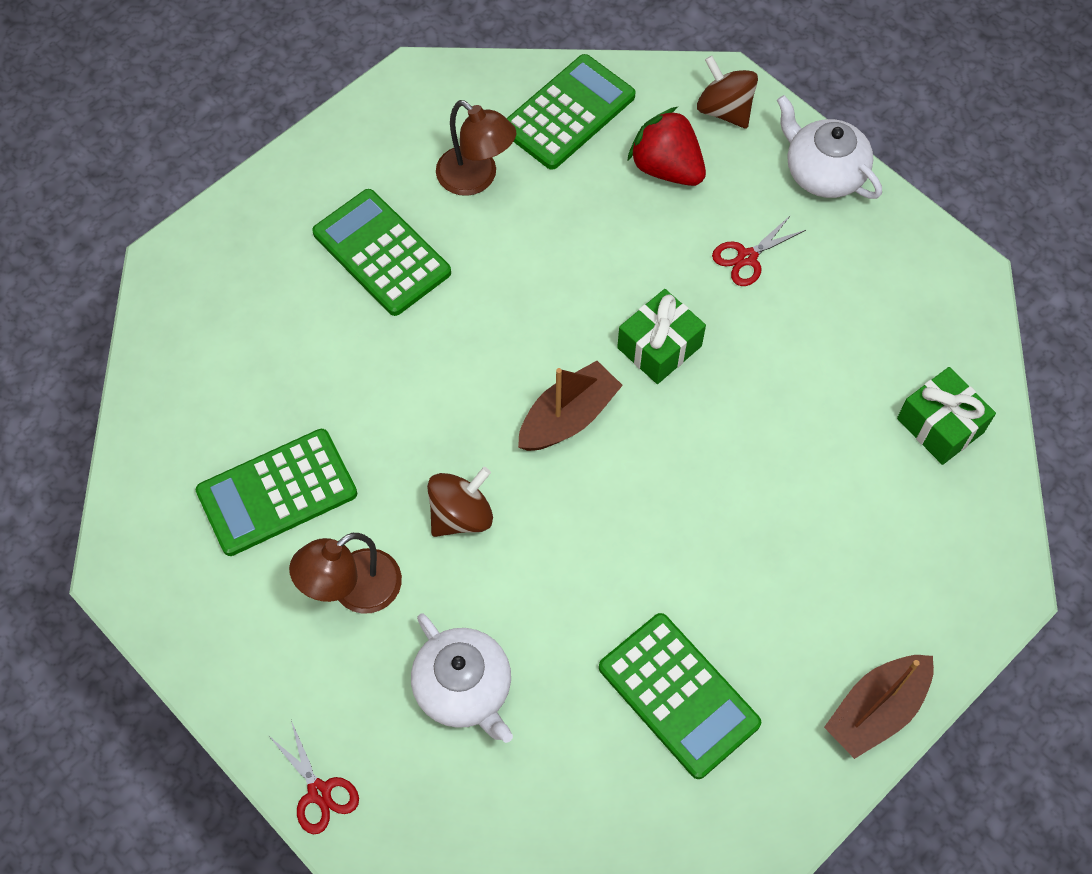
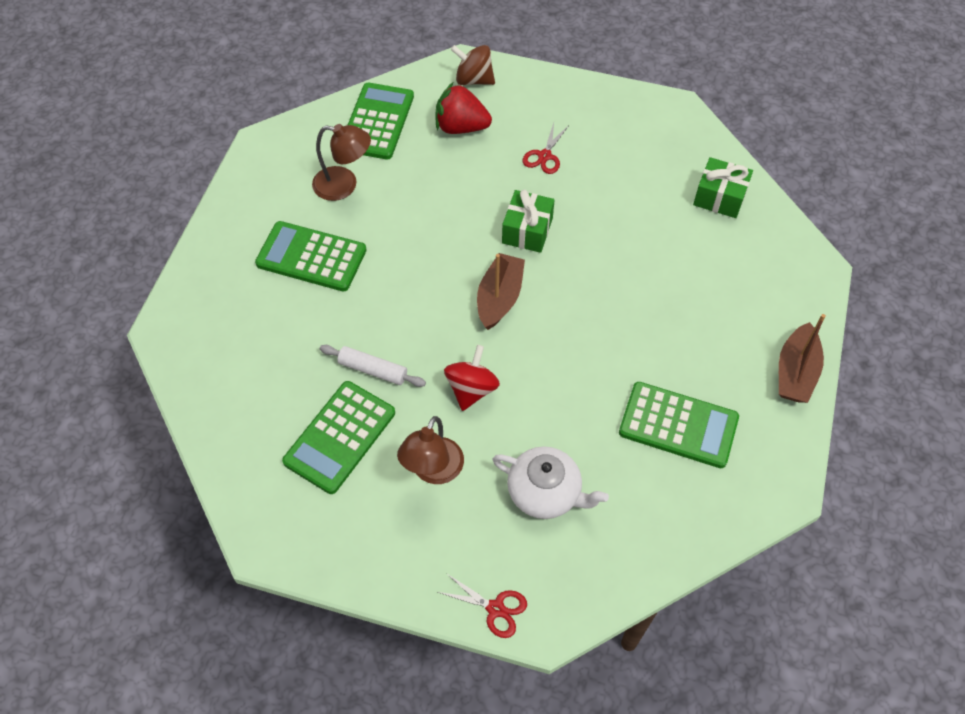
camera: 30 degrees left, 5 degrees down
(364, 430) = (373, 370): none -> white rolling pin
(461, 515) = (471, 389): brown spinning top -> red spinning top
(823, 173) = (556, 89): white teapot -> none

